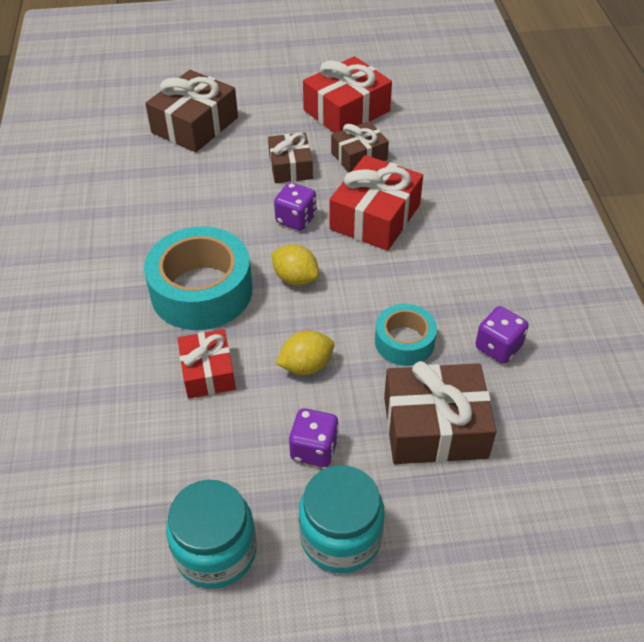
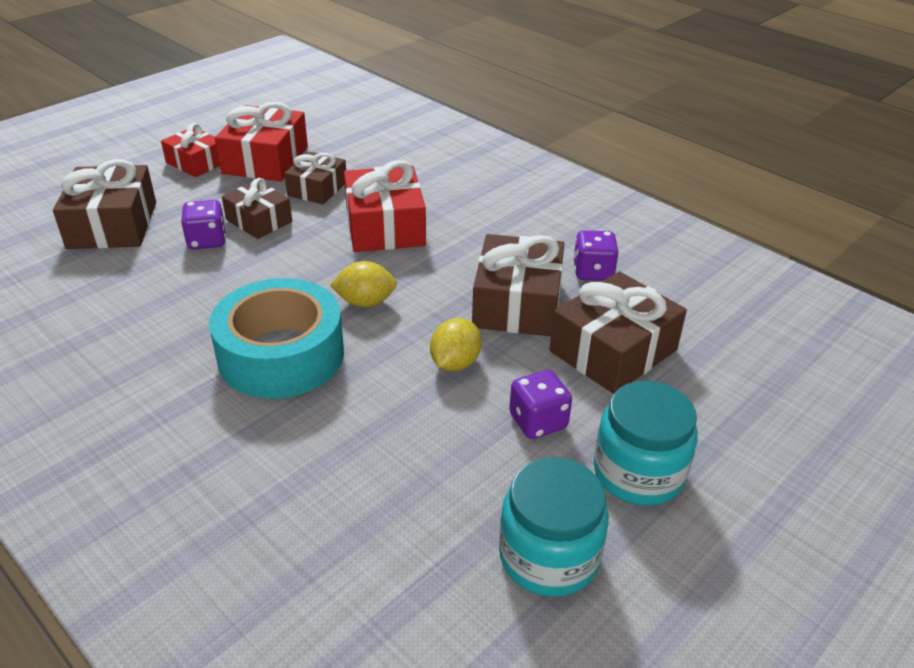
camera: 40 degrees left, 10 degrees down
(208, 372) = (367, 417): red gift -> red gift (196, 162)
(296, 219) = (312, 258): purple dice -> purple dice (207, 241)
(404, 342) = (517, 303): turquoise tape -> brown gift

